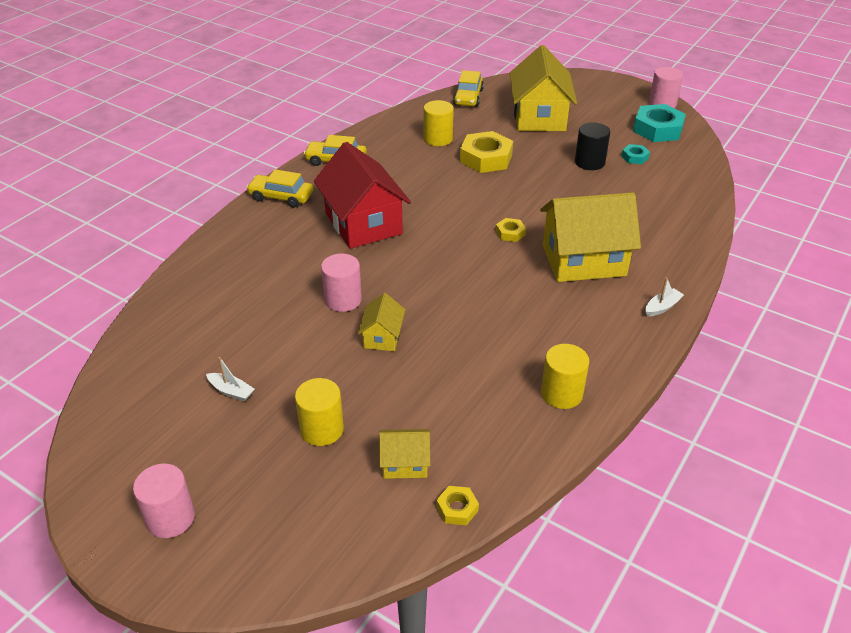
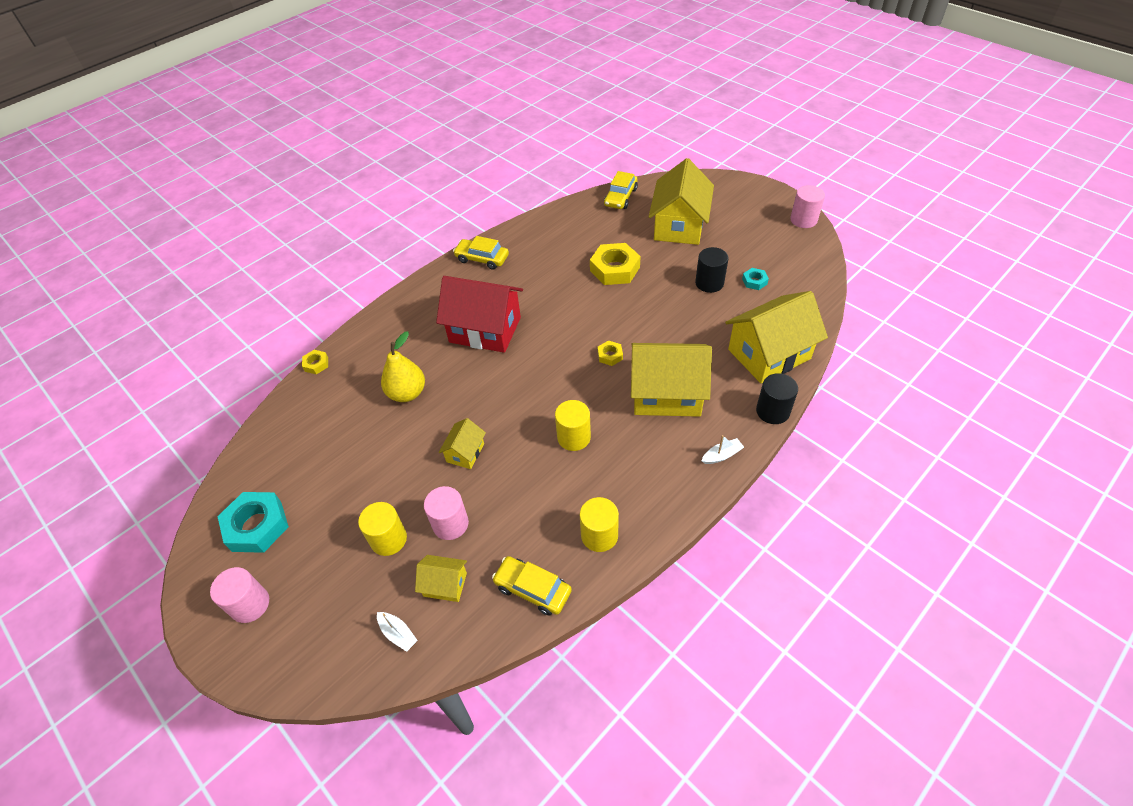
camera: 15 degrees right, 10 degrees up
(231, 391) = (329, 490): white boat -> white boat (398, 634)
(281, 197) = (424, 293): yellow car -> yellow car (532, 589)
(294, 289) = (407, 393): none -> yellow pear
(343, 300) = (444, 409): pink cylinder -> pink cylinder (450, 524)
(363, 223) = (485, 330): red house -> red house turned 60 degrees counterclockwise
(438, 139) = (578, 243): yellow cylinder -> yellow cylinder (574, 437)
(457, 509) = (473, 637): yellow nut -> yellow nut (316, 364)
(657, 129) = (788, 250): turquoise nut -> turquoise nut (257, 526)
(674, 216) = (769, 354): none -> yellow house
(698, 264) = (772, 411): none -> black cylinder

